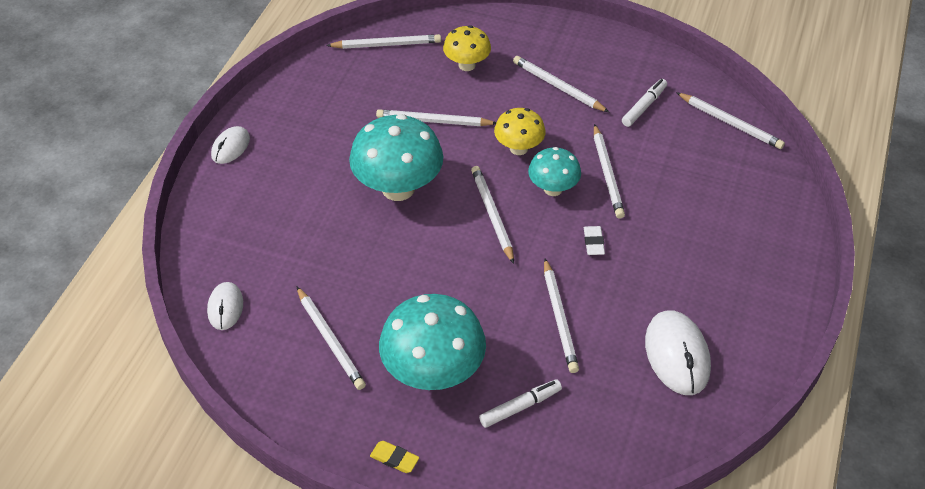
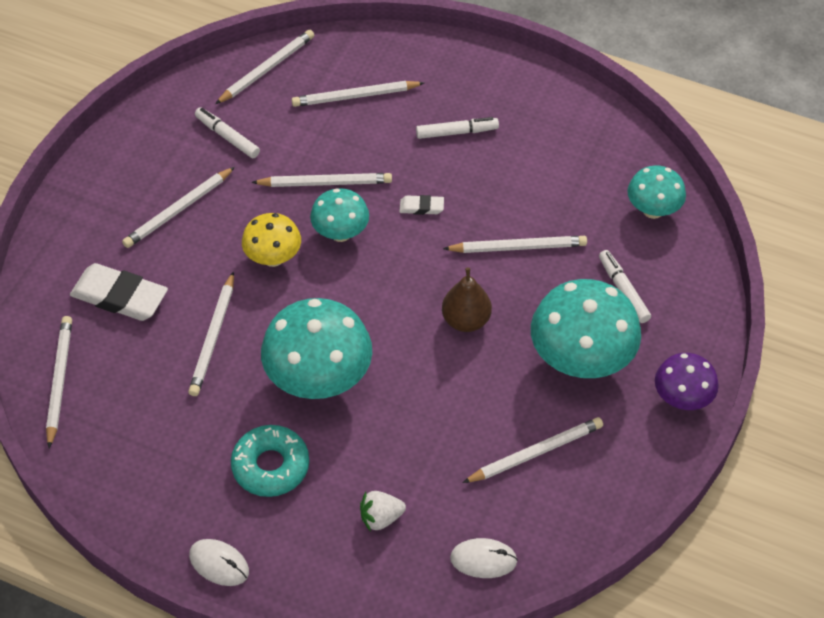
camera: 85 degrees left, 5 degrees up
(267, 238) = (381, 518): none -> white strawberry
(315, 167) = (271, 466): none -> turquoise donut
(394, 458) = (682, 398): yellow eraser -> purple mushroom
(467, 65) = (120, 296): yellow mushroom -> white eraser
(469, 282) = (466, 320): none -> brown pear
(492, 215) = (372, 291): white pencil -> white pencil (355, 96)
(629, 433) = (653, 210): none -> turquoise mushroom
(677, 355) = (567, 162): white mouse -> none
(692, 263) = (457, 132): none -> white marker

